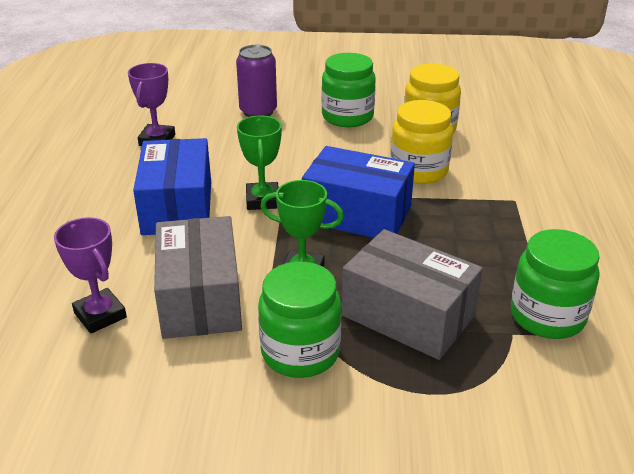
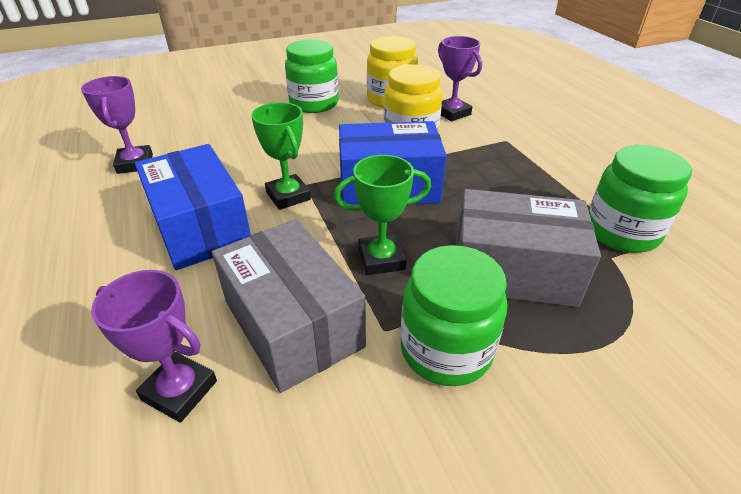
camera: 25 degrees left, 5 degrees up
(258, 111) = (226, 115): purple can -> none
(482, 158) = (452, 113): none -> purple trophy

